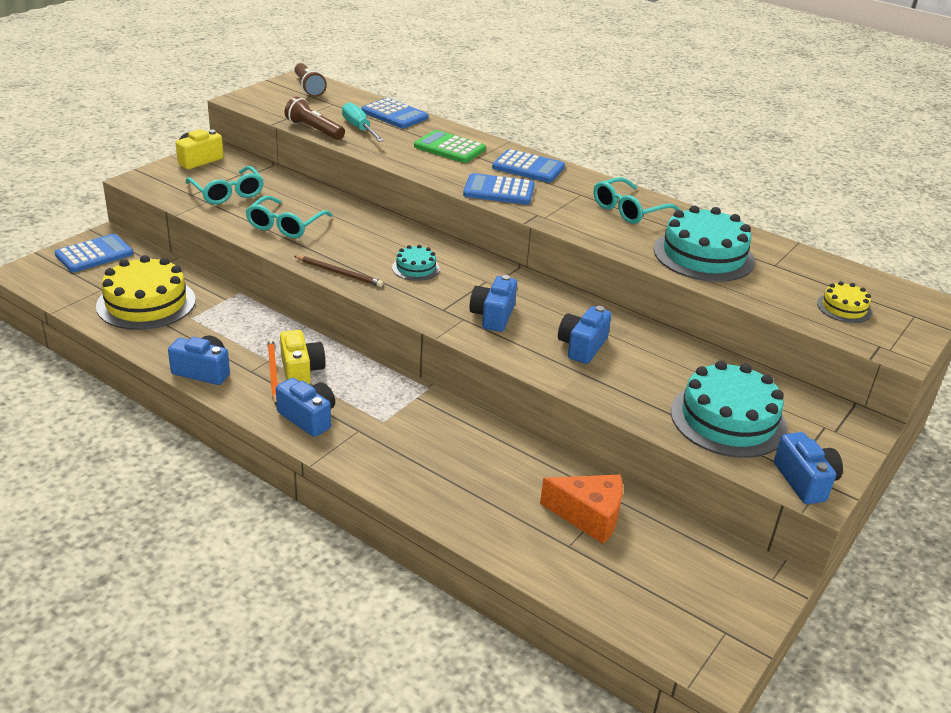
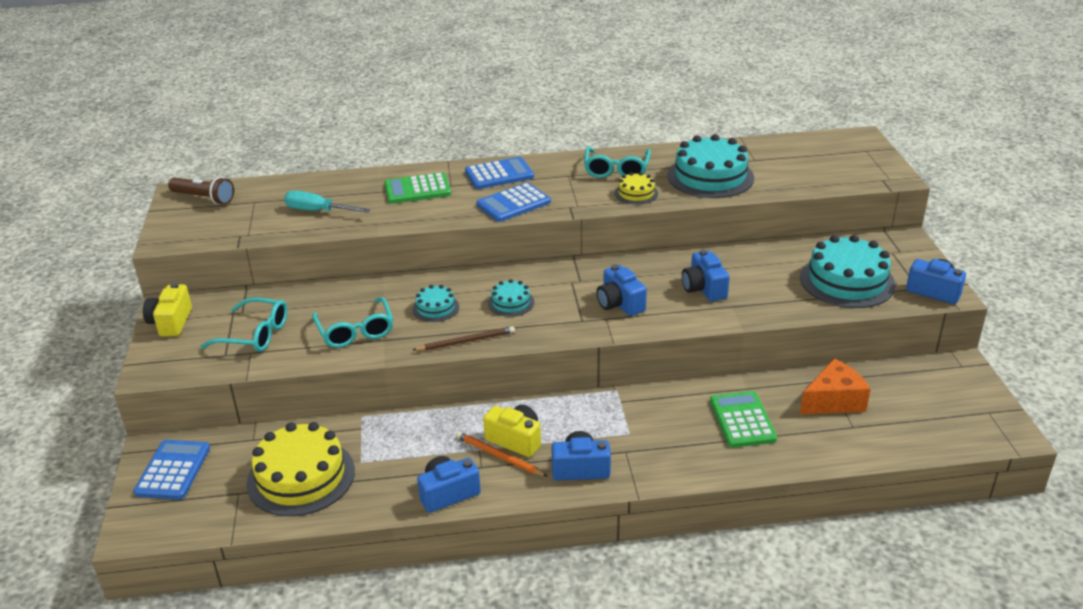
camera: 40 degrees left, 0 degrees up
(314, 130) = (284, 232): brown flashlight -> none
(360, 241) = (435, 308): none -> turquoise cake
(394, 115) = (323, 184): blue calculator -> none
(484, 473) = (742, 420): none -> green calculator
(844, 308) = (830, 167): yellow cake -> yellow cake (636, 193)

